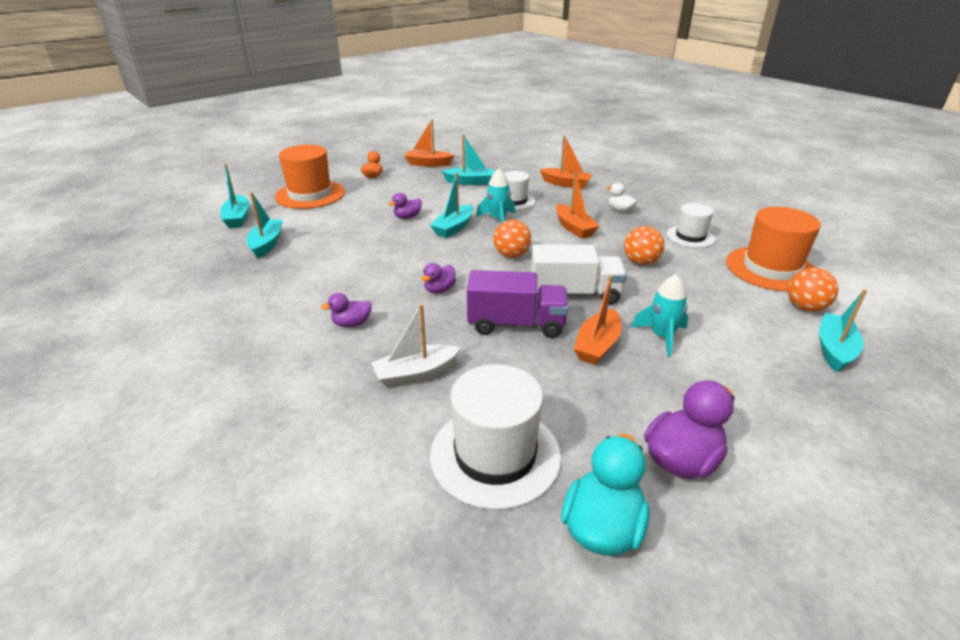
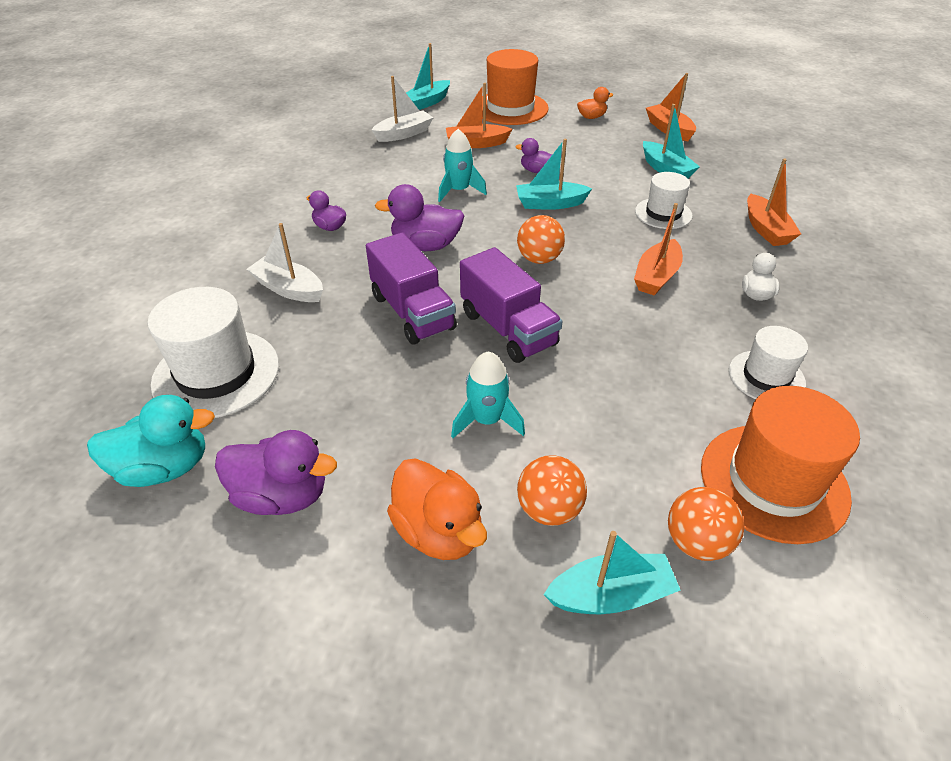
camera: 55 degrees right, 10 degrees up
(267, 244) = (404, 134): turquoise boat -> white boat
(439, 290) = (425, 246): purple duck -> purple duck, size x1.74
(498, 219) = (605, 220): turquoise rocket -> turquoise rocket (459, 191)
(574, 294) = (508, 329): white truck -> purple truck
(597, 345) = (425, 377): orange boat -> orange boat (476, 144)
(640, 262) = (638, 354): orange ball -> orange ball (549, 509)
(756, 394) = (439, 531): none -> orange duck

